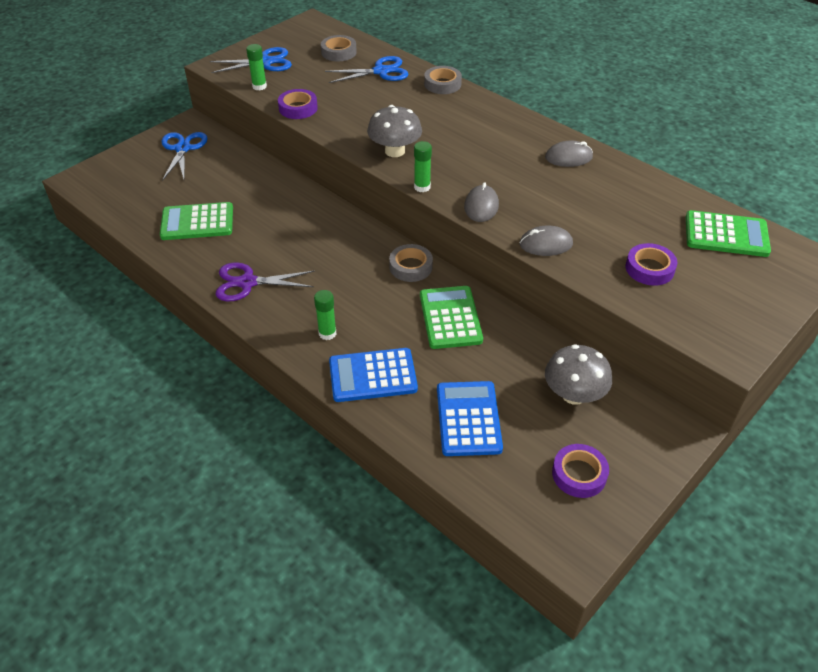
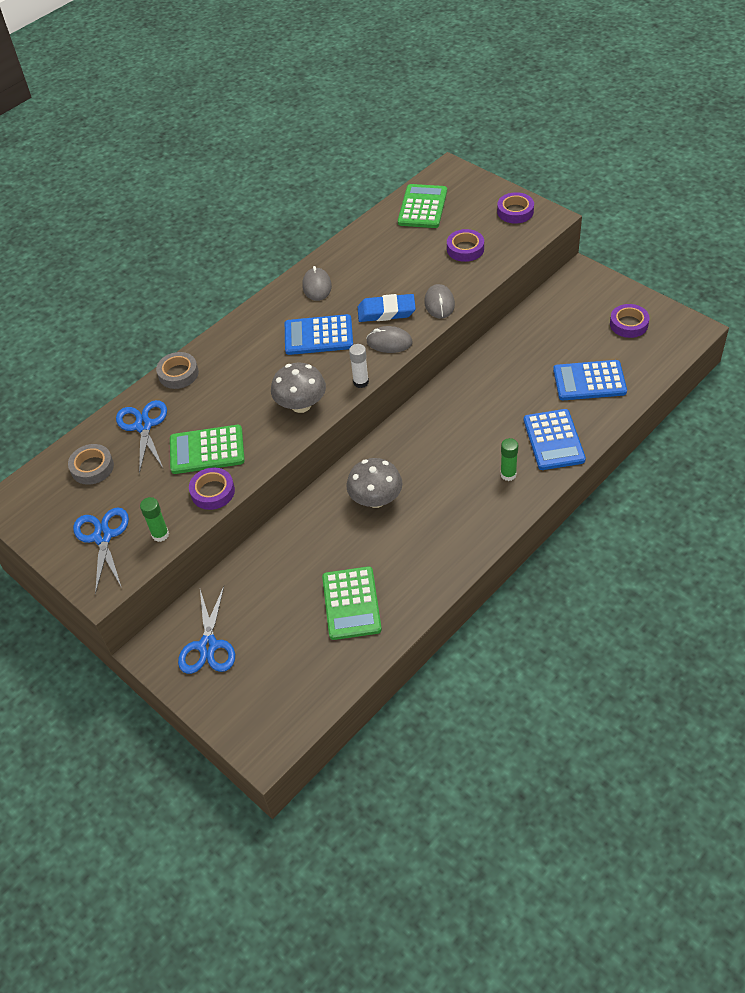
camera: 85 degrees left, 5 degrees up
(183, 148) = (208, 646): blue scissors -> blue scissors turned 90 degrees counterclockwise
(247, 282) = (445, 543): purple scissors -> none
(411, 267) = (418, 422): grey tape -> none
(422, 187) = (361, 382): green glue stick -> white glue stick
(450, 318) = (481, 394): green calculator -> green calculator (207, 450)
(492, 160) = (318, 335): none -> blue calculator
(530, 204) = (386, 312): none -> blue eraser
(574, 394) = (556, 324): grey mushroom -> grey mushroom (376, 499)
(738, 319) = (515, 211): none -> purple tape

